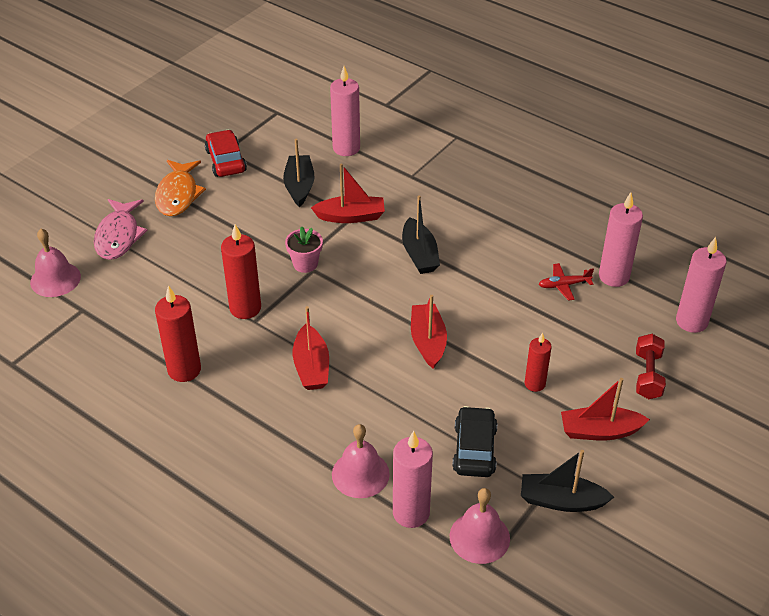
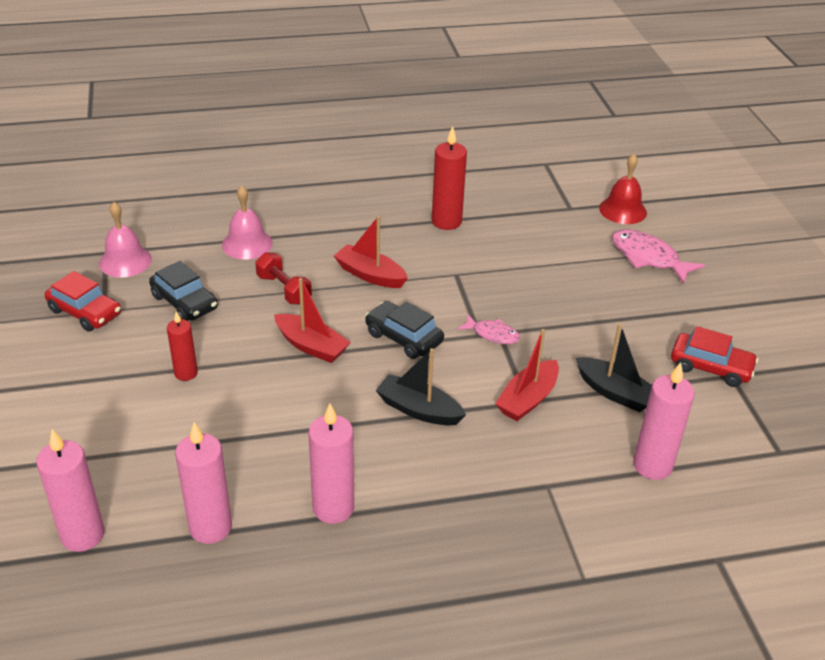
camera: 130 degrees right, 5 degrees down
(55, 279) = (622, 210): pink bell -> red bell
(178, 195) = (679, 313): orange fish -> none
(245, 308) = (477, 277): red candle -> none
(305, 264) = (492, 334): pink flower pot -> pink fish
(361, 302) = (404, 338): none -> black car
(411, 513) = (187, 246): pink candle -> pink candle (333, 508)
(561, 501) = (85, 312): black boat -> red car
(563, 285) = (252, 479): red plane -> none
(599, 431) = (95, 374): red boat -> none
(647, 375) = (88, 447): red dumbbell -> red dumbbell (284, 289)

